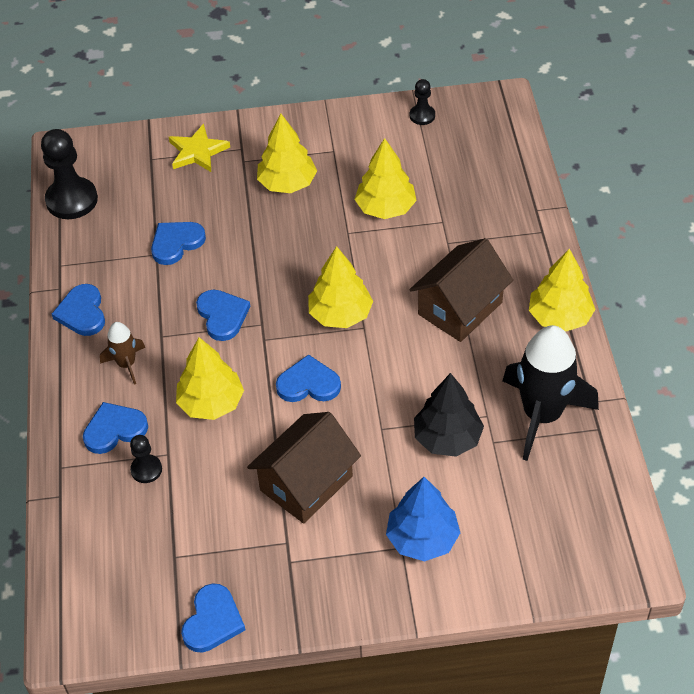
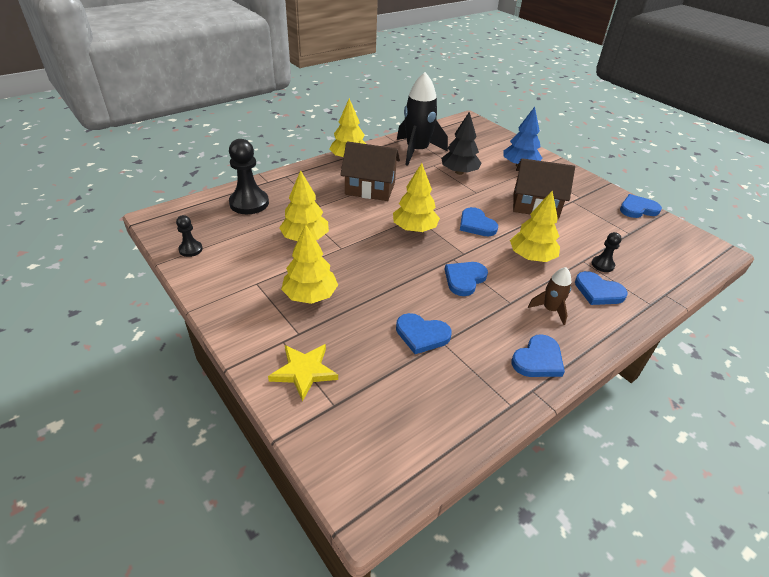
camera: 125 degrees left, 10 degrees down
(72, 200) = (432, 444): black pawn -> black pawn (249, 203)

